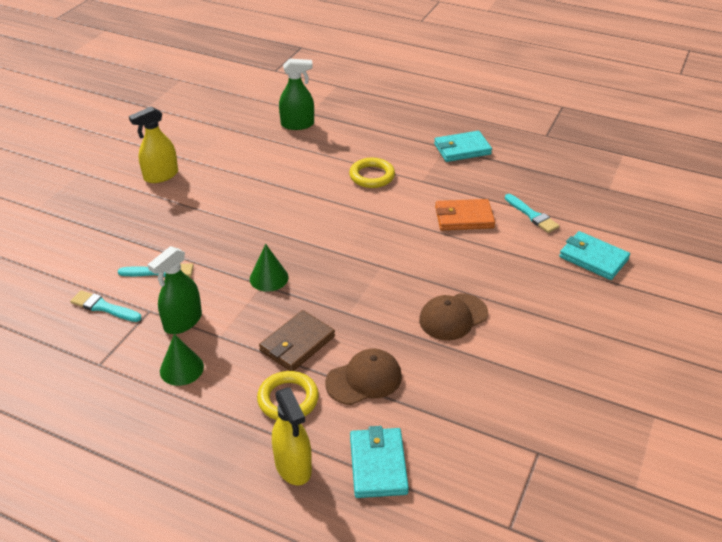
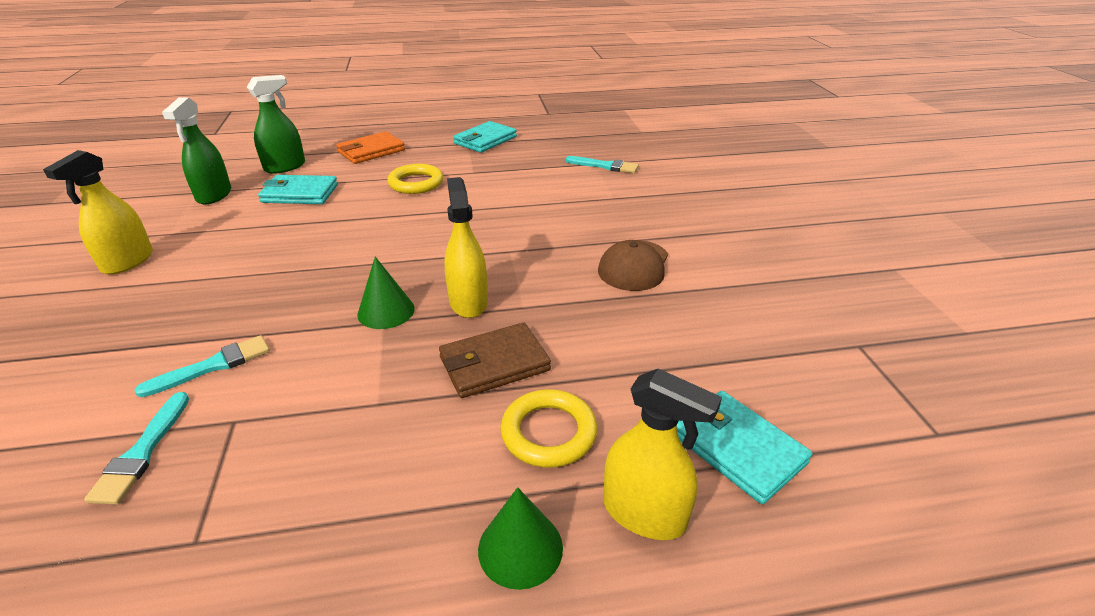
camera: 35 degrees left, 5 degrees down
(104, 307) = (142, 452): turquoise brush -> turquoise brush turned 75 degrees counterclockwise
(181, 368) = (354, 473): green cone -> green cone (520, 548)
(183, 321) = (303, 411): green spray bottle -> green spray bottle (214, 195)
(297, 344) = (494, 364): brown wallet -> brown wallet turned 60 degrees clockwise
(320, 294) = (468, 302): none -> yellow spray bottle
(364, 379) = (614, 364): brown cap -> none
(464, 218) = (547, 186): orange wallet -> orange wallet (371, 151)
(593, 258) = (692, 178): turquoise wallet -> turquoise wallet (300, 193)

